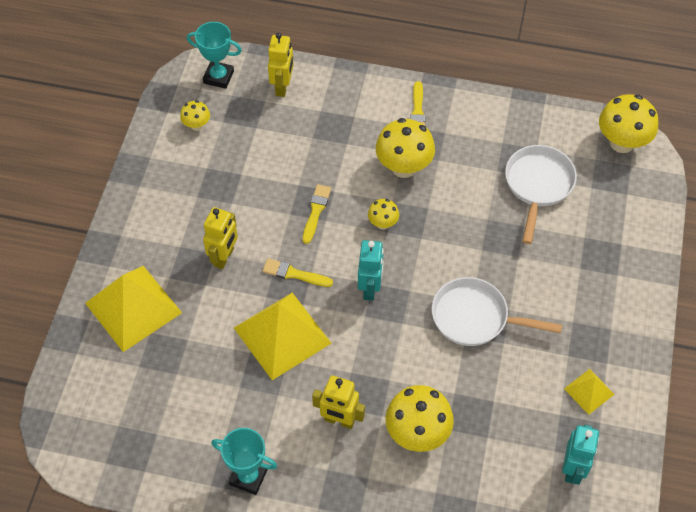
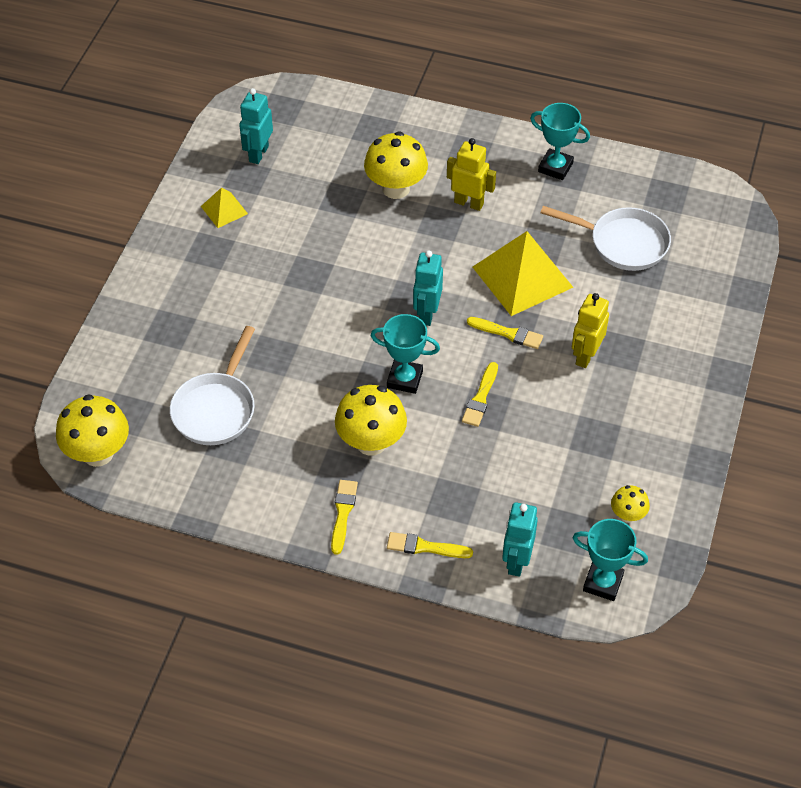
camera: 175 degrees left, 5 degrees down
(133, 308) = (681, 312): yellow pyramid -> none
(282, 87) = (516, 561): yellow robot -> turquoise robot
(352, 92) = (425, 547): none -> yellow brush
(383, 223) = (405, 379): yellow mushroom -> turquoise trophy
(475, 317) = (320, 279): white pan -> white pan (623, 243)

